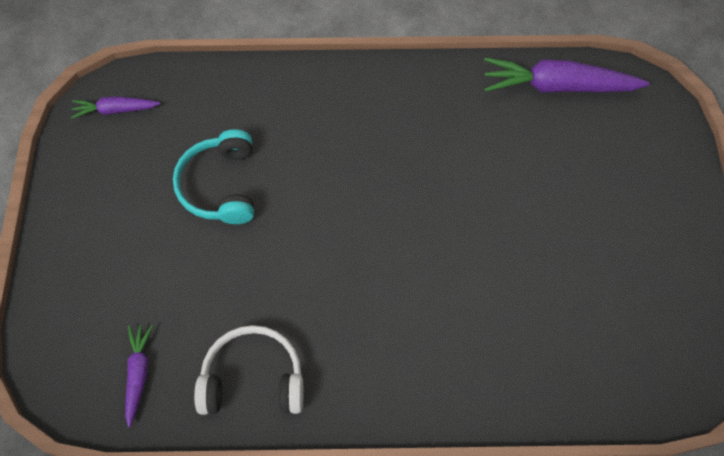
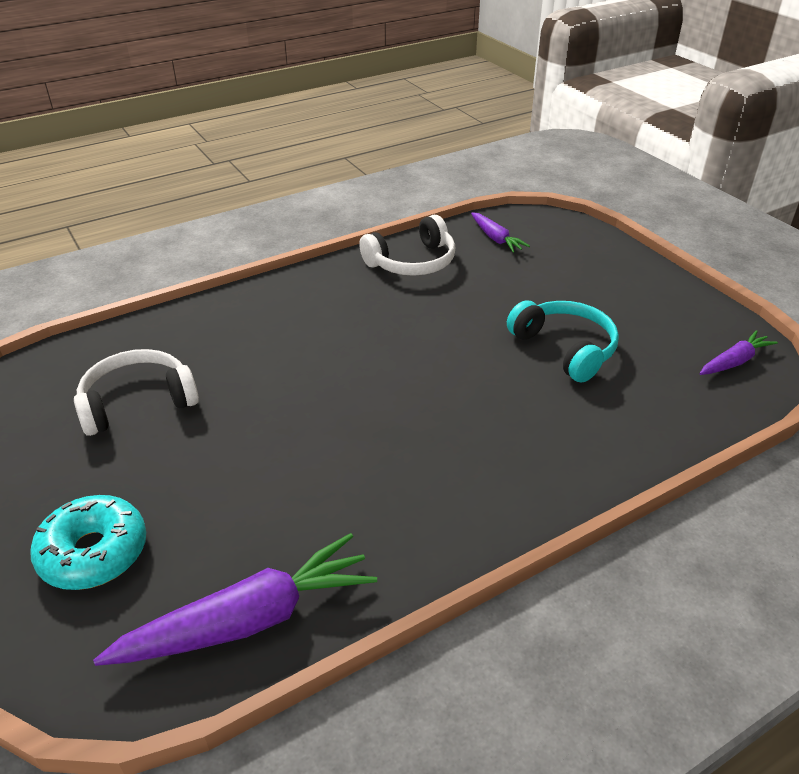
camera: 150 degrees right, 25 degrees down
(588, 299) = (137, 402): none -> white headphones
(639, 170) = (94, 552): none -> turquoise donut

